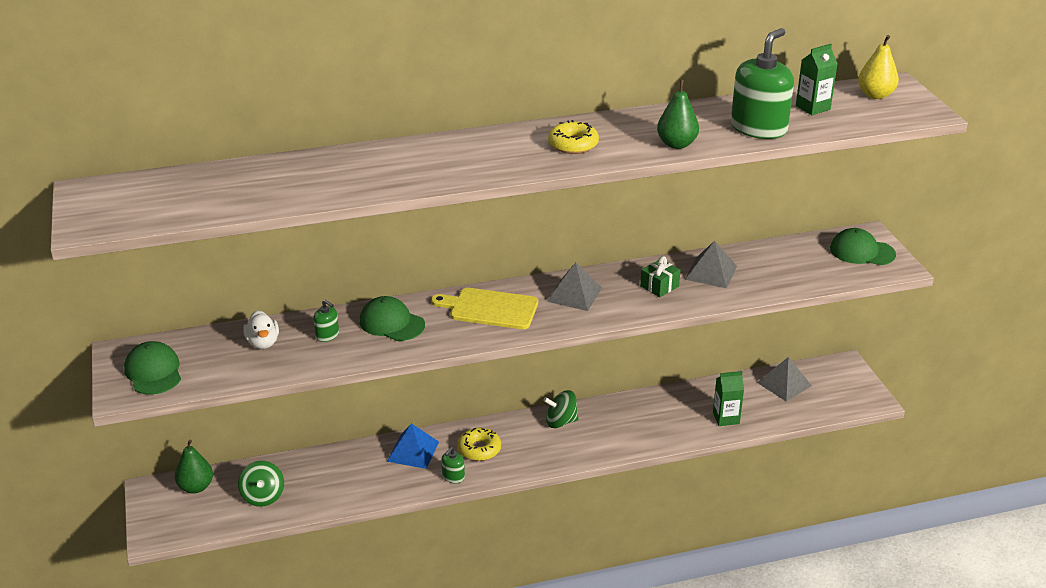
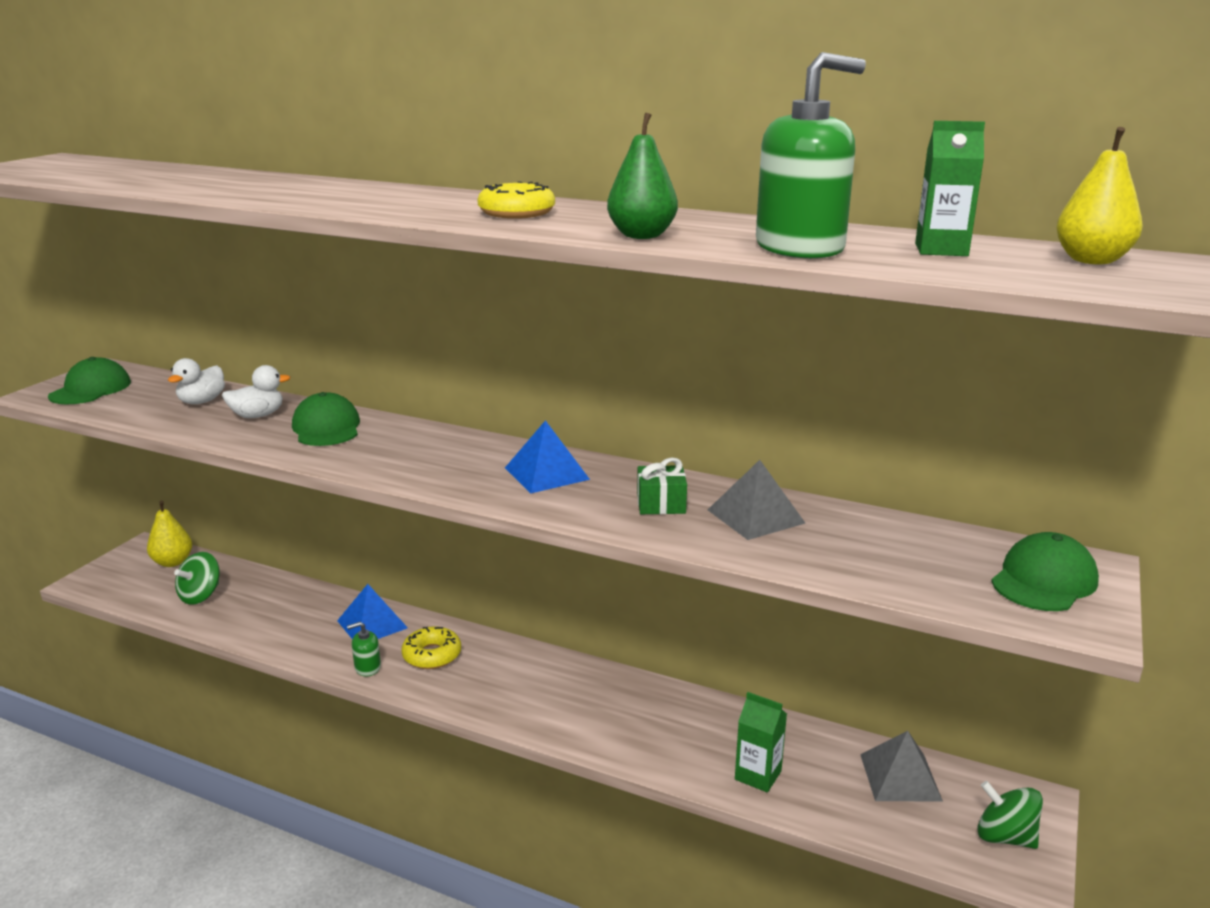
camera: 40 degrees right, 10 degrees down
(196, 487) = (172, 562): green pear -> yellow pear
(327, 335) = (257, 415): green soap dispenser -> white duck
(490, 309) = (436, 452): yellow cutting board -> none
(561, 422) = (552, 672): green spinning top -> green spinning top (1005, 836)
(574, 294) = (546, 473): grey pyramid -> blue pyramid
(862, 251) = (1044, 580): green cap -> green cap turned 75 degrees clockwise

